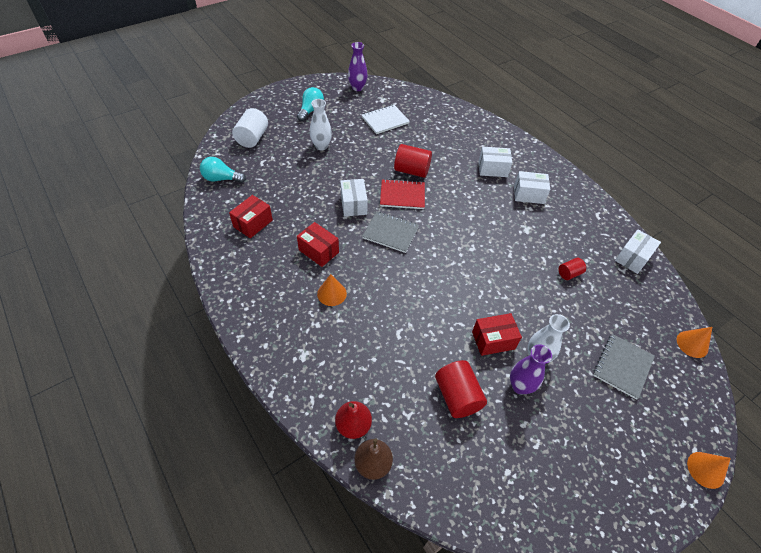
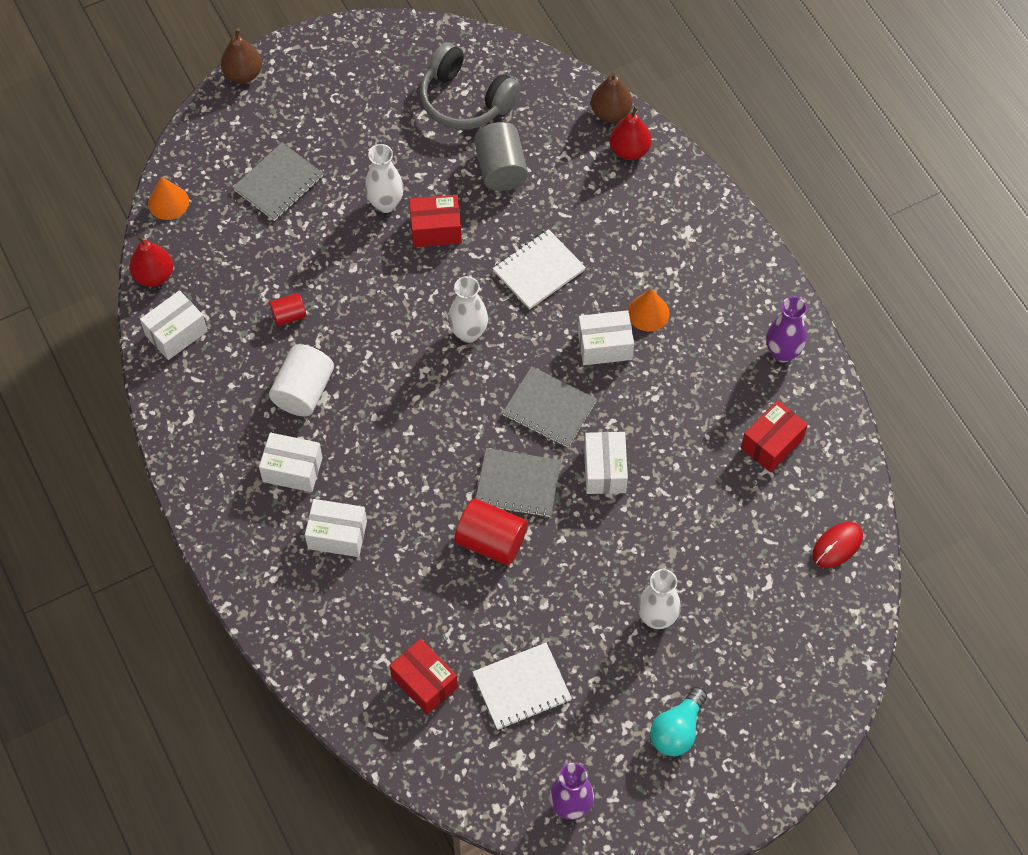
camera: 170 degrees left, 10 degrees up
(221, 179) = (837, 545): turquoise light bulb -> red mouse
(252, 138) = (793, 650): white cylinder -> white cylinder (303, 391)
(319, 251) = (665, 383): red box -> red box (424, 682)
(360, 270) = (604, 346): none -> white box
(402, 195) = (518, 484): red notebook -> grey notebook
(412, 316) = (539, 271): none -> white notebook
(450, 271) = (468, 333): none -> white vase
(457, 396) = (501, 169): red cylinder -> grey cylinder
(504, 463) = (465, 100): none -> grey headphones
(520, 386) = (420, 173): purple vase -> purple vase (782, 352)
(668, 292) = (154, 275): none -> red pear
(705, 470) = (243, 74): orange cone -> brown pear

